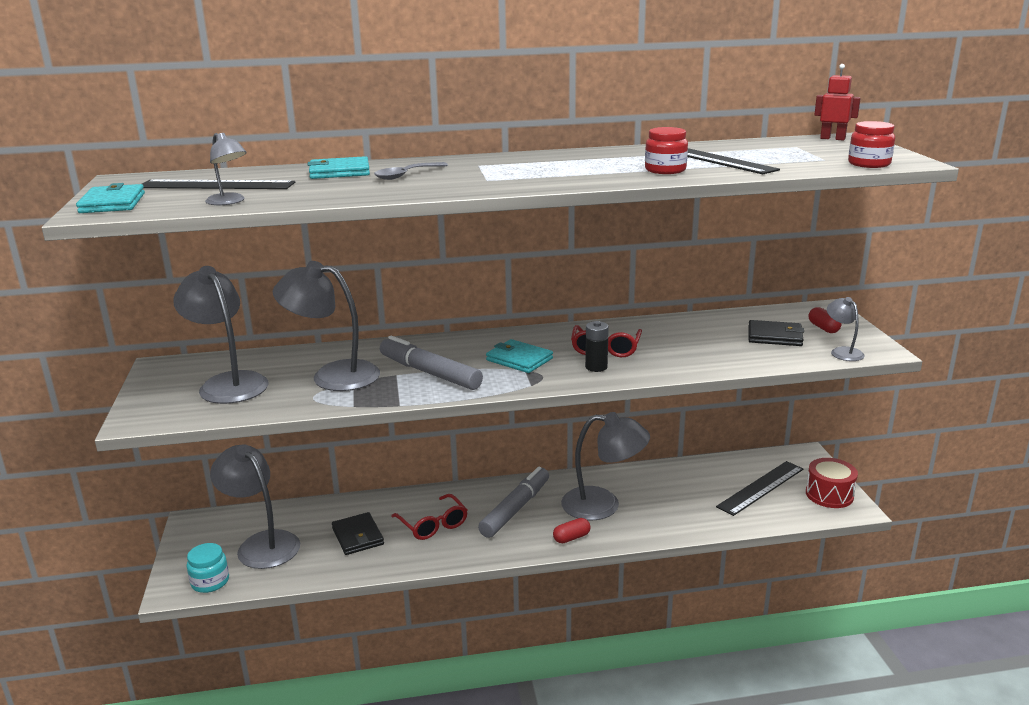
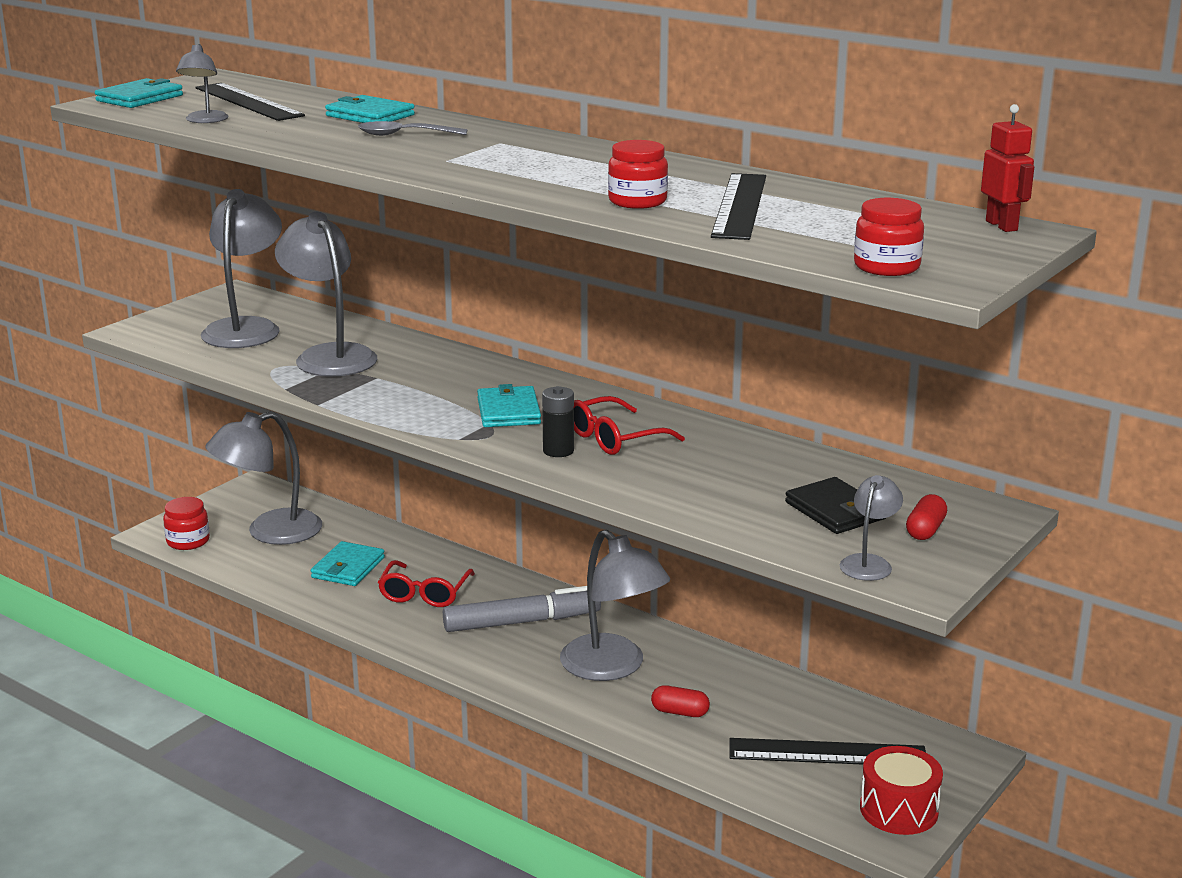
camera: 45 degrees right, 0 degrees up
(210, 582) = (188, 541): turquoise jar -> red jar
(261, 544) = (270, 532): grey lamp -> grey lamp turned 120 degrees counterclockwise
(358, 536) = (348, 568): black wallet -> turquoise wallet
(430, 373) = (405, 388): grey marker -> none
(571, 538) = (521, 677): red capsule -> red capsule (680, 712)

